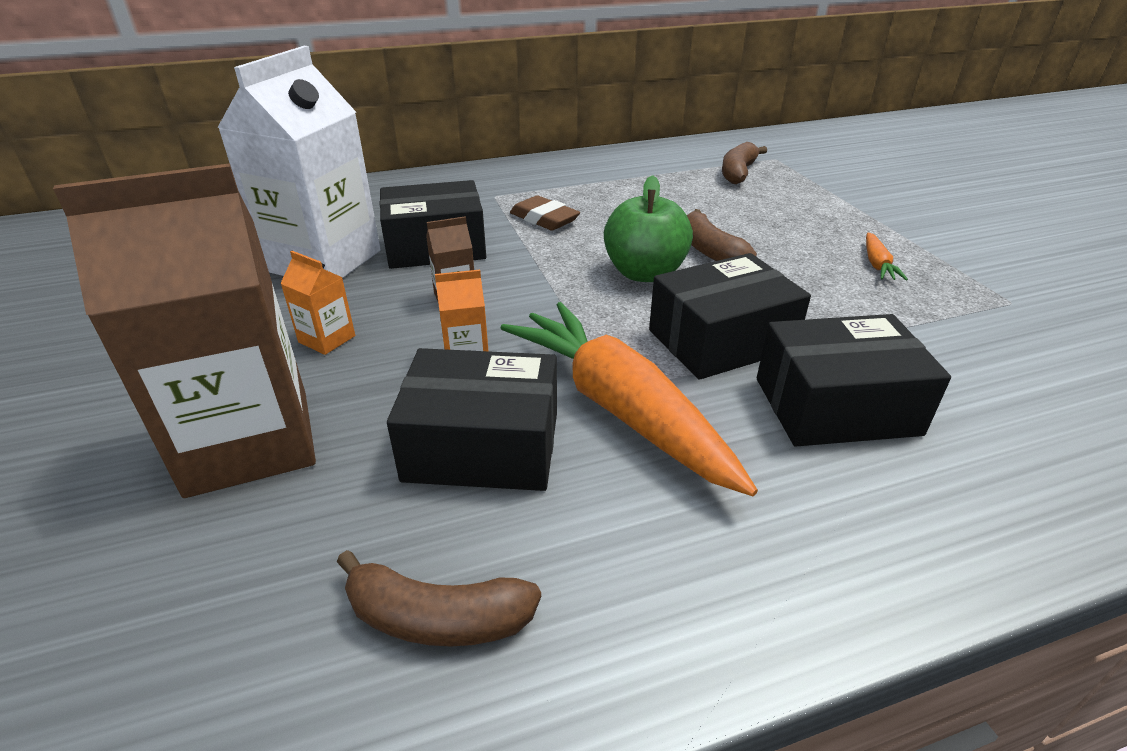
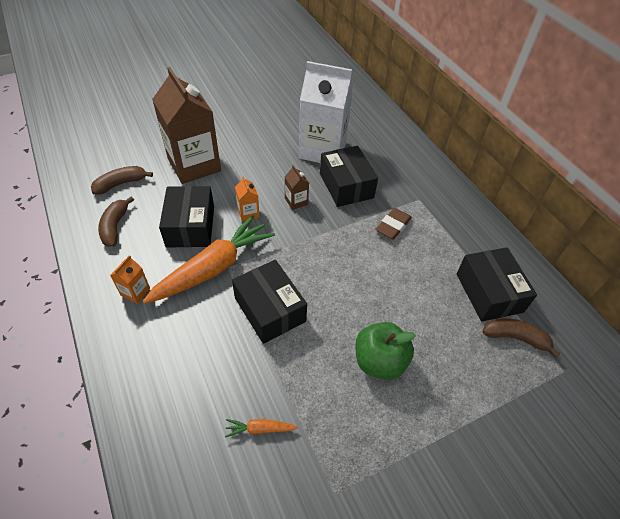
camera: 80 degrees right, 15 degrees up
(327, 339) = (257, 168): orange carton -> orange carton (135, 292)
(644, 273) = (335, 276): green apple -> green apple (379, 361)
(710, 251) = (371, 310): brown banana -> brown banana (121, 184)
(836, 406) = (216, 354): black box -> black box (489, 292)
(877, 264) = (374, 411): orange carrot -> orange carrot (260, 429)

